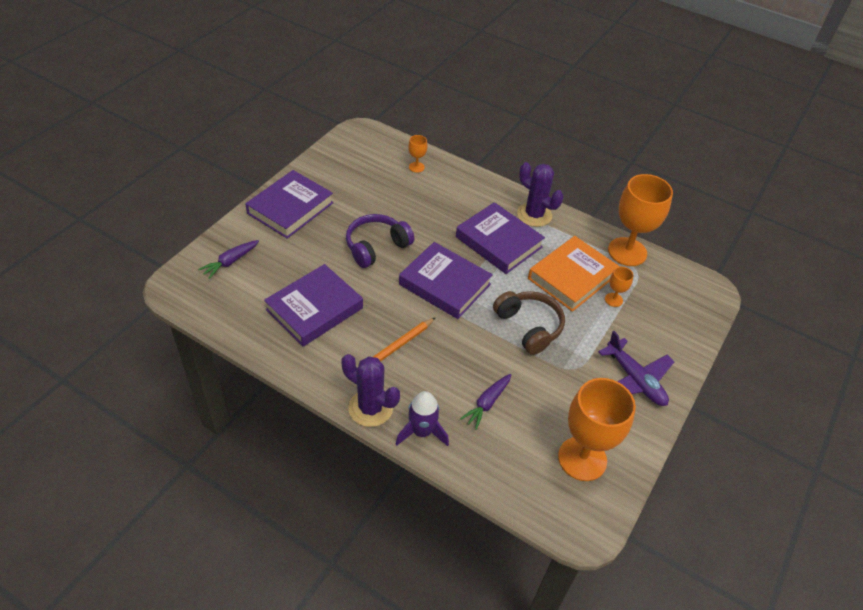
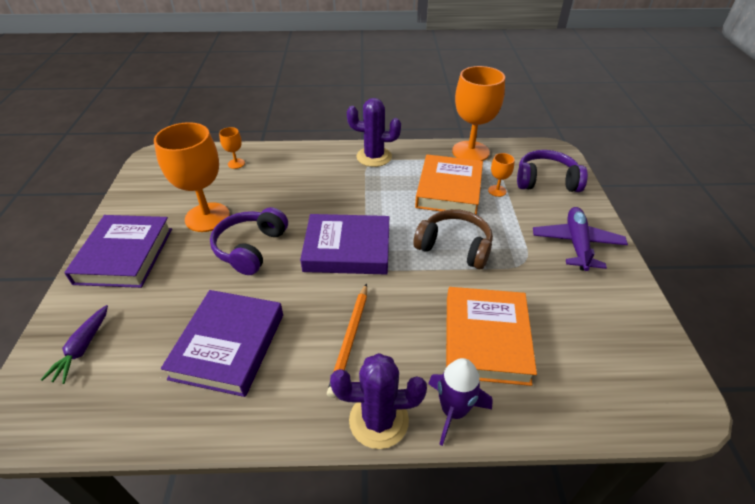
camera: 30 degrees left, 5 degrees down
(487, 403) = (486, 339): purple carrot -> orange book
(498, 242) = (364, 190): purple book -> none
(582, 459) = (612, 339): orange goblet -> orange goblet (207, 217)
(635, 380) = (576, 244): purple plane -> purple plane turned 105 degrees counterclockwise
(669, 314) = (546, 181): none -> purple headphones

